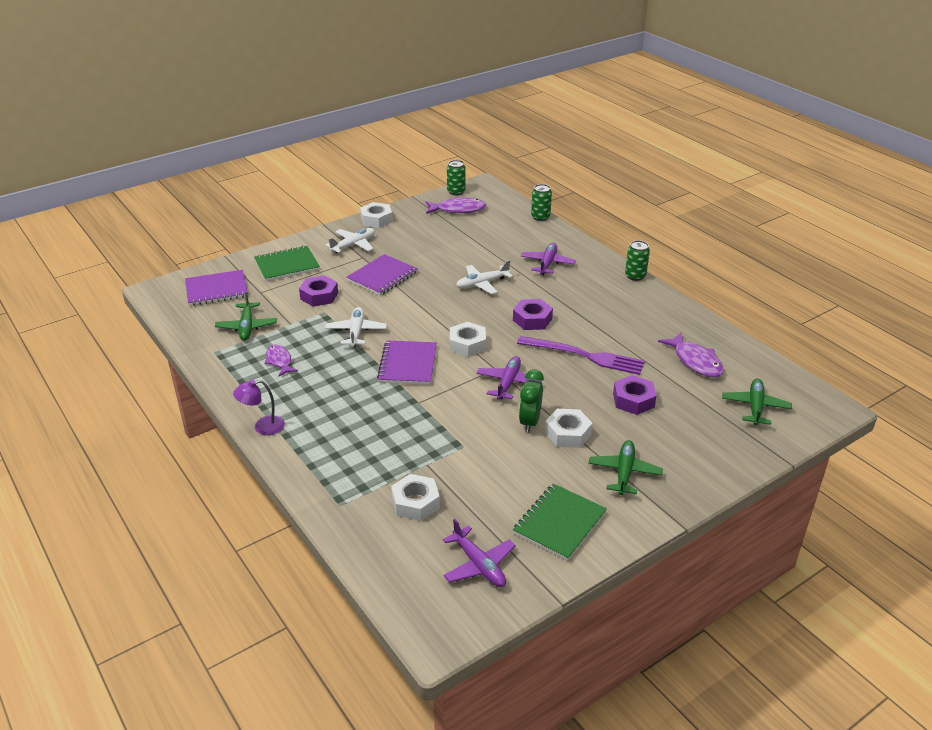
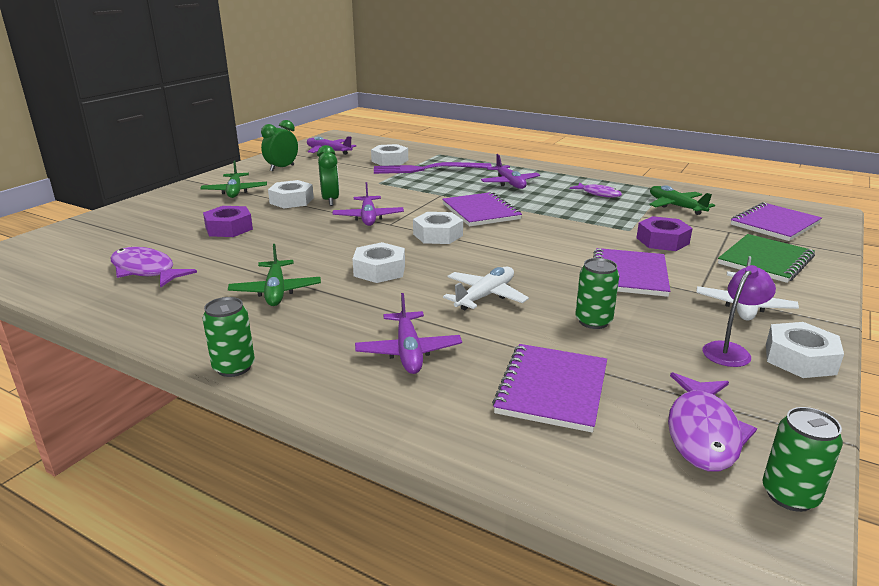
camera: 155 degrees right, 10 degrees down
(262, 427) = (543, 167): purple lamp -> purple lamp (731, 350)
(334, 403) = (510, 183): none -> purple plane
(356, 332) = (567, 222): white plane -> none
(458, 209) = (703, 432): purple fish -> purple fish turned 45 degrees counterclockwise
(497, 234) = (552, 389): none -> purple notebook
(532, 319) = (379, 270): purple nut -> white nut
(540, 217) = (503, 468): green can -> green can (593, 321)
(559, 523) = (282, 168): green notebook -> green clock
(584, 356) = (294, 250): purple fork -> purple fork (427, 169)
(755, 407) = (84, 246): green plane -> green plane (276, 291)

